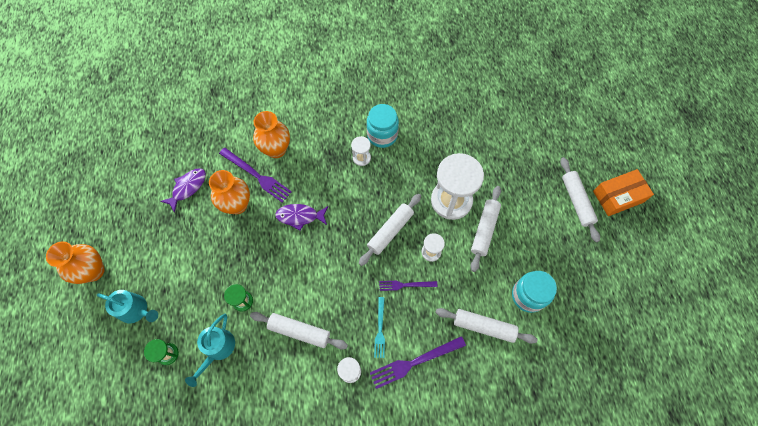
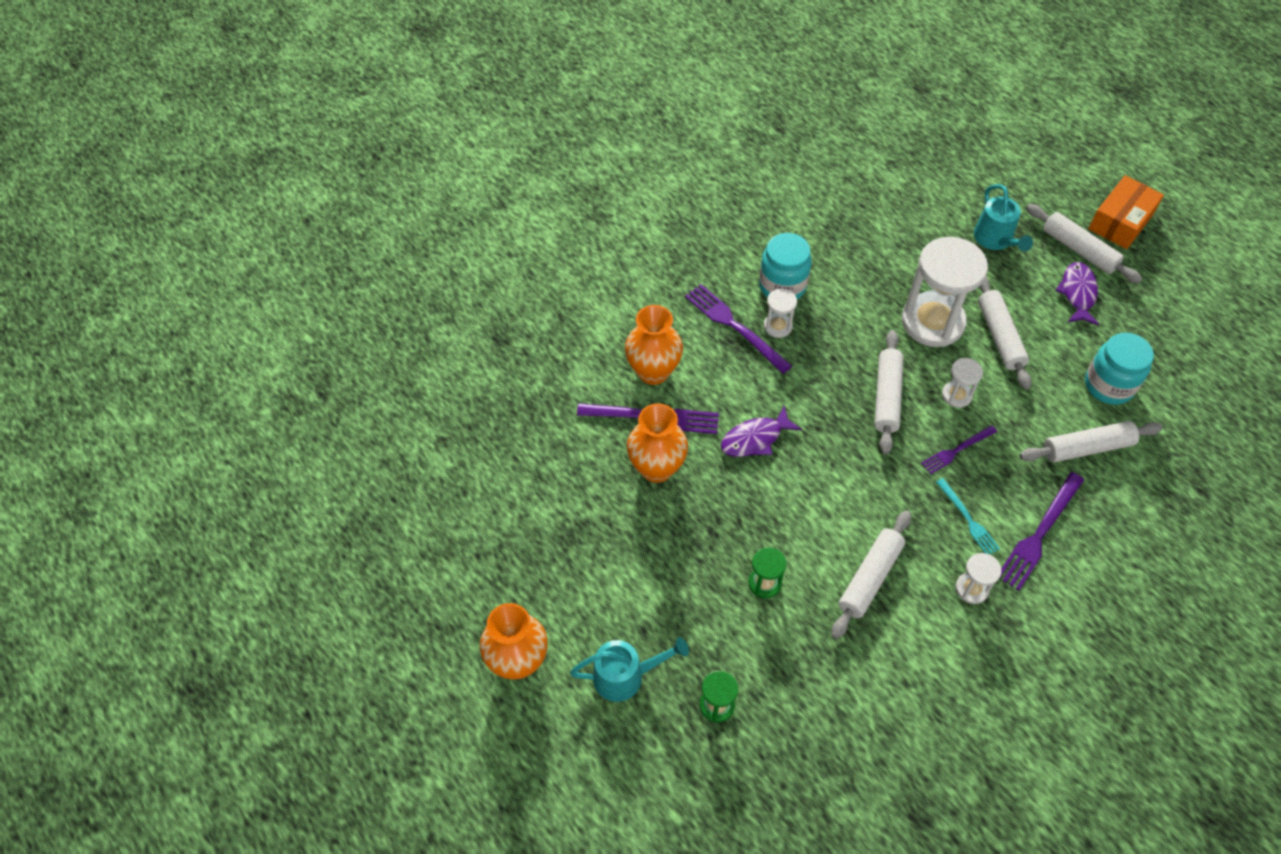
camera: 30 degrees left, 10 degrees down
(187, 188) = (567, 482): purple fish -> purple fish (1077, 293)
(217, 350) = (781, 661): turquoise watering can -> turquoise watering can (995, 240)
(299, 331) = (870, 578): white rolling pin -> white rolling pin turned 45 degrees counterclockwise
(338, 146) = (734, 326): none -> purple fork

